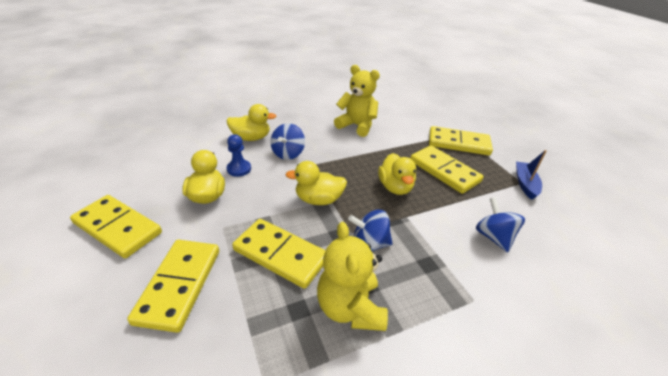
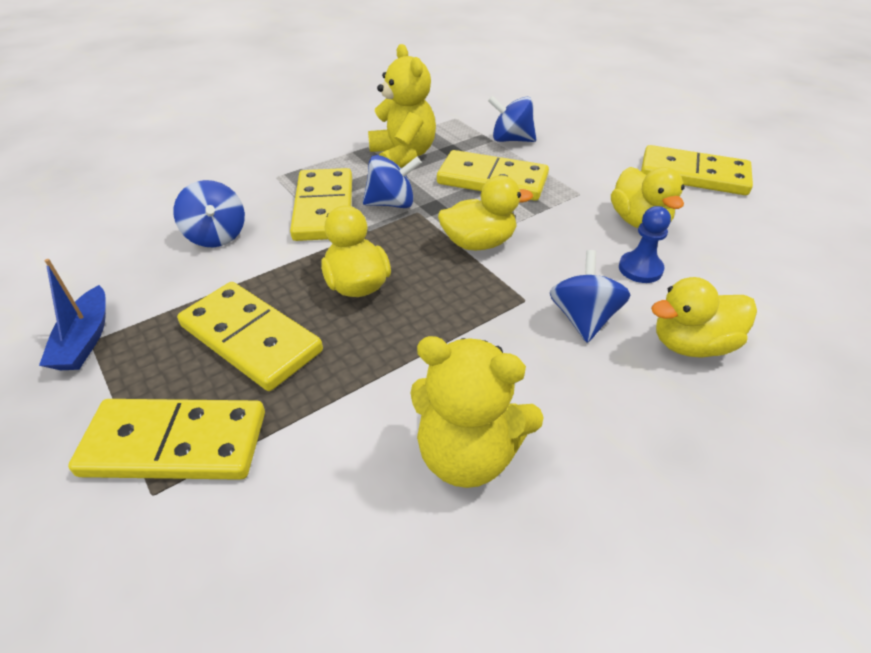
camera: 170 degrees right, 5 degrees up
(179, 285) = (571, 148): yellow domino -> yellow domino (324, 208)
(227, 314) = (511, 139): none -> blue spinning top

